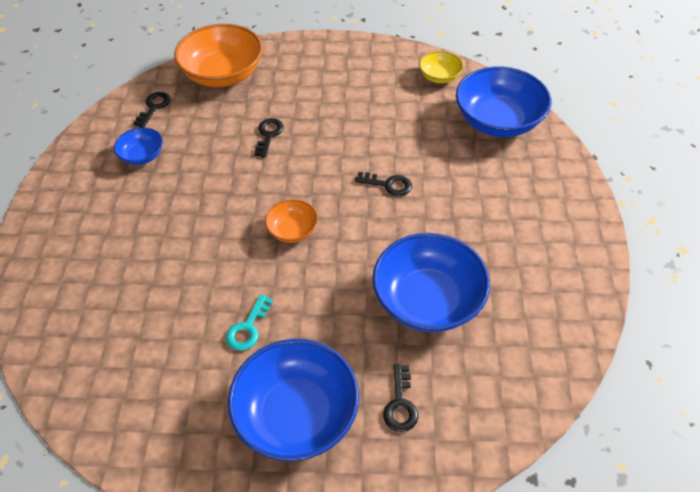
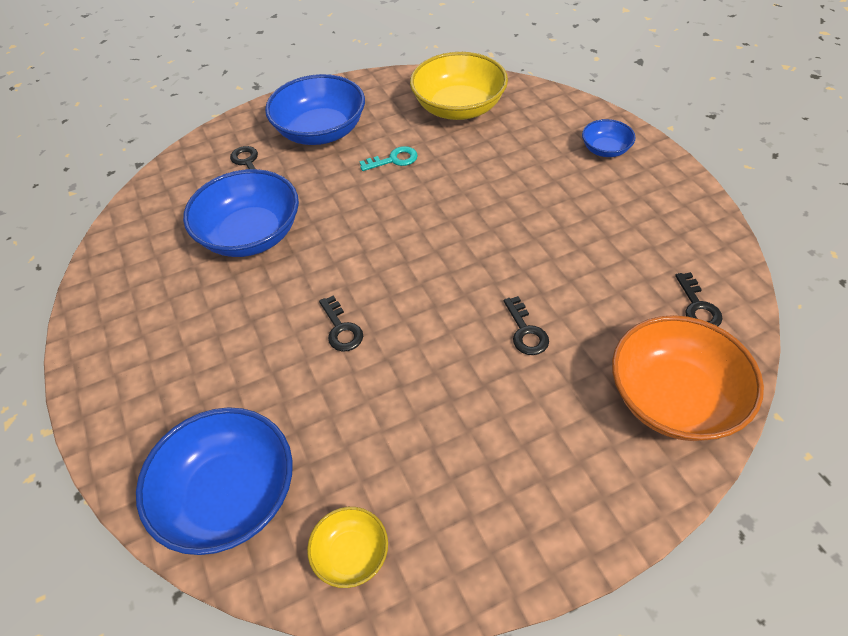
camera: 155 degrees right, 0 degrees up
(128, 371) = (458, 108): none -> yellow bowl
(142, 155) = (637, 247): blue bowl -> blue bowl (605, 149)
(248, 328) = (394, 160): turquoise key -> turquoise key turned 75 degrees clockwise
(292, 230) = (413, 241): orange bowl -> none
(388, 185) = (341, 329): black key -> black key turned 105 degrees counterclockwise

